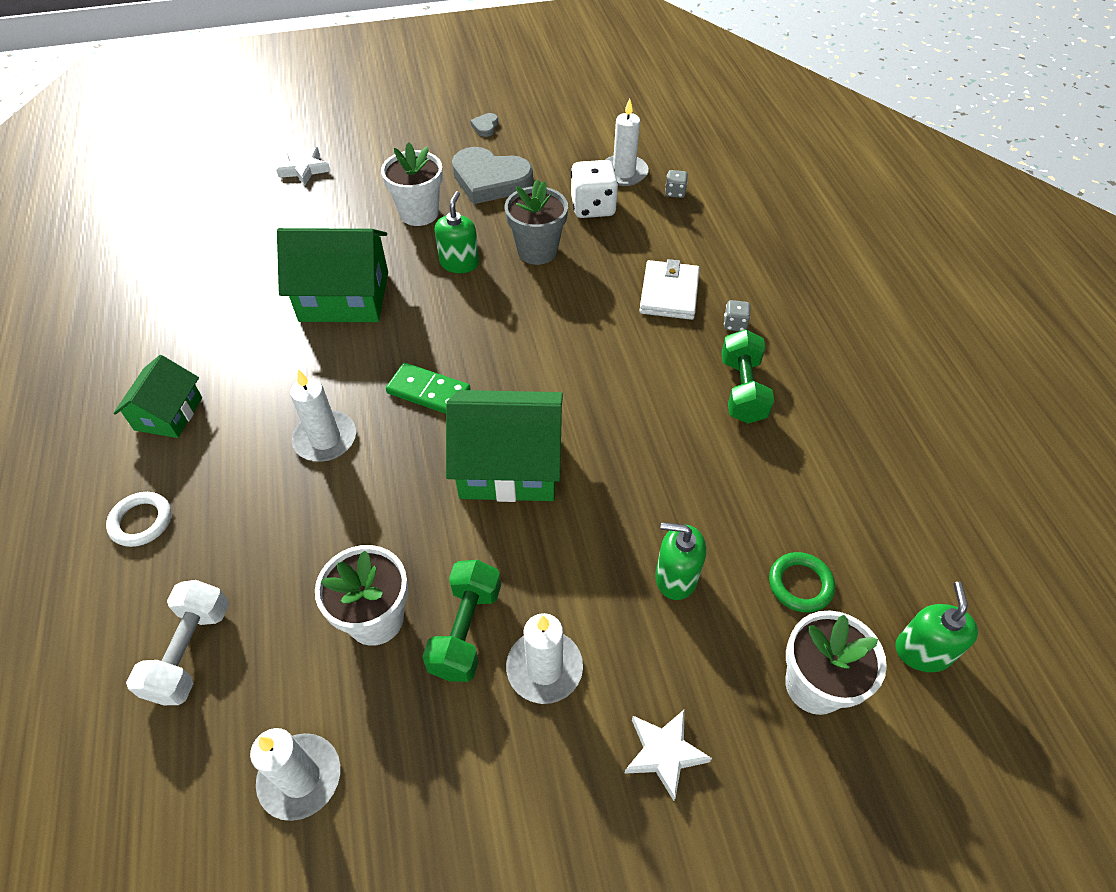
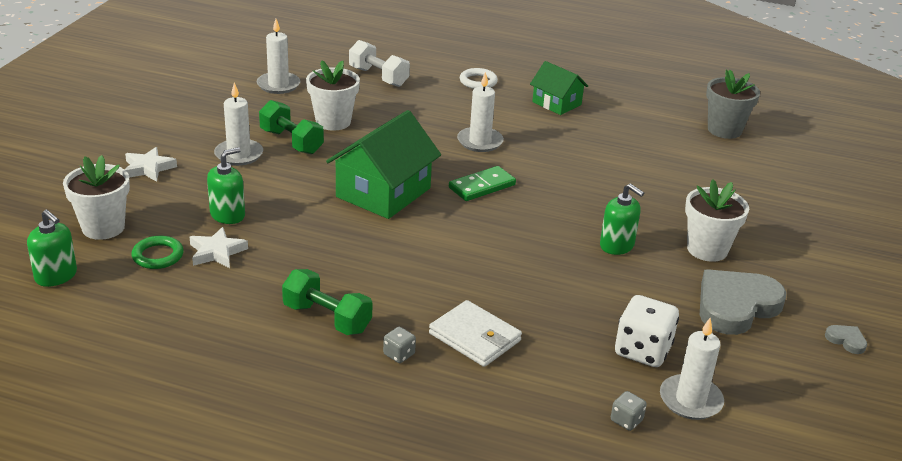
camera: 120 degrees right, 20 degrees down
(304, 169) = (820, 215): white star -> white star (217, 252)
(344, 296) = (619, 185): green house -> none
(537, 251) = (600, 290): grey flower pot -> grey flower pot (724, 130)

